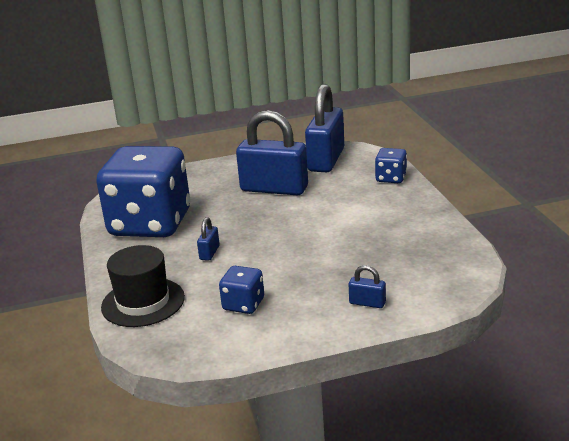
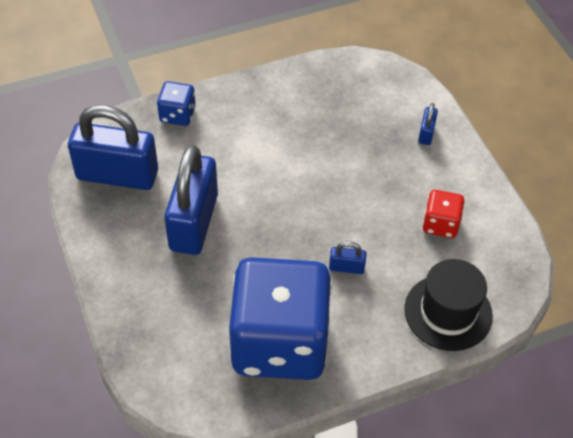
camera: 100 degrees left, 25 degrees up
(243, 304) = (440, 224): blue dice -> red dice

